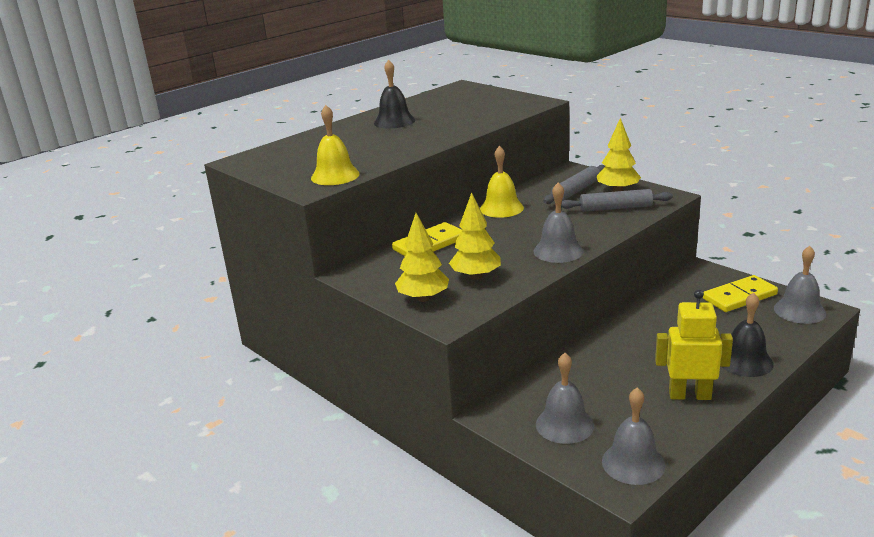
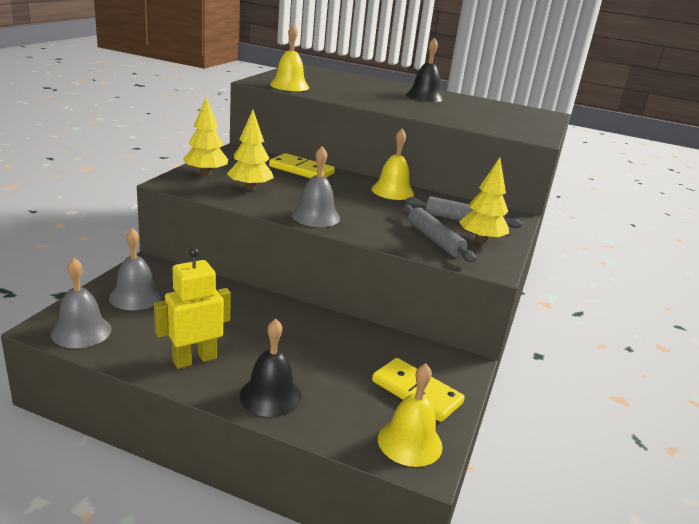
camera: 60 degrees right, 0 degrees up
(689, 395) = (194, 359): yellow robot -> yellow robot turned 105 degrees counterclockwise
(799, 310) = (410, 442): grey bell -> yellow bell

